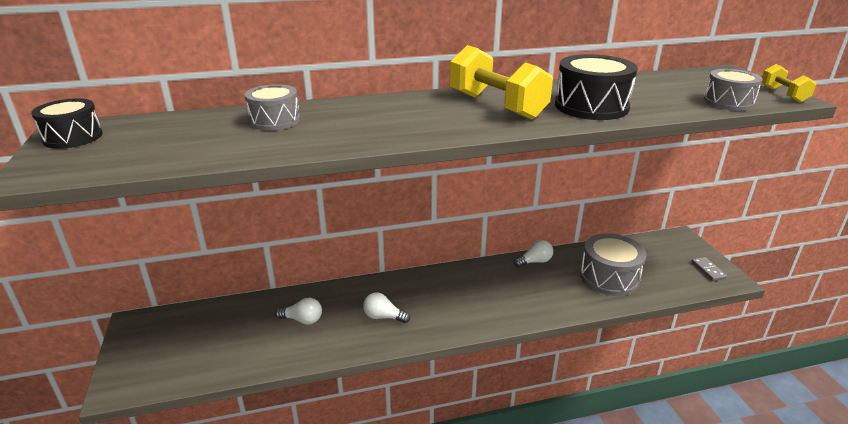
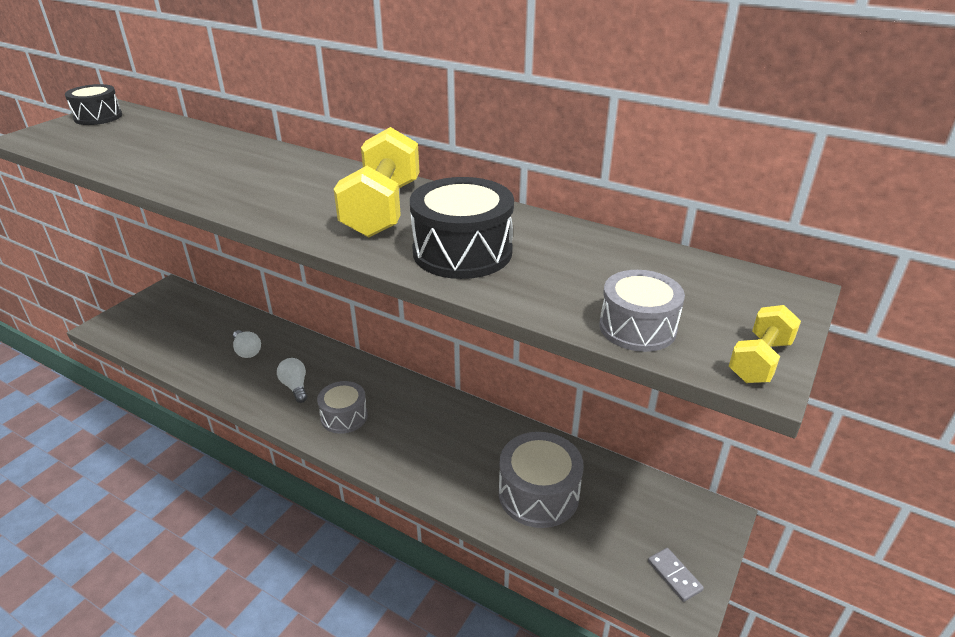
camera: 45 degrees right, 5 degrees up
(274, 120) = (209, 150): grey drum -> grey drum (344, 416)
(535, 261) = (494, 426): white light bulb -> none
(708, 270) = (674, 575): grey domino -> grey domino turned 60 degrees counterclockwise

